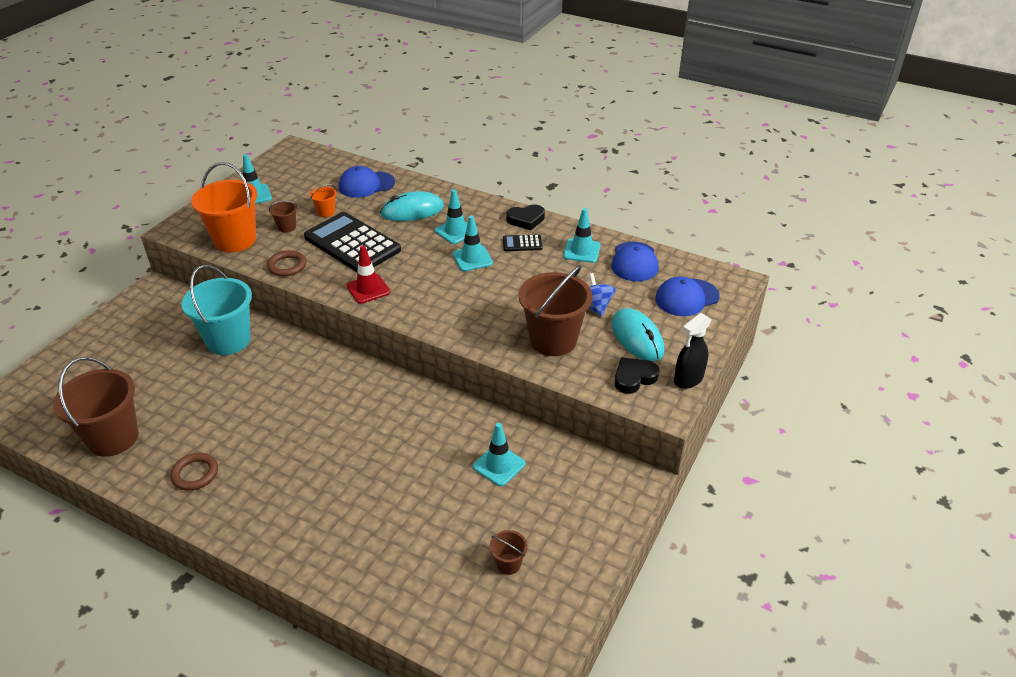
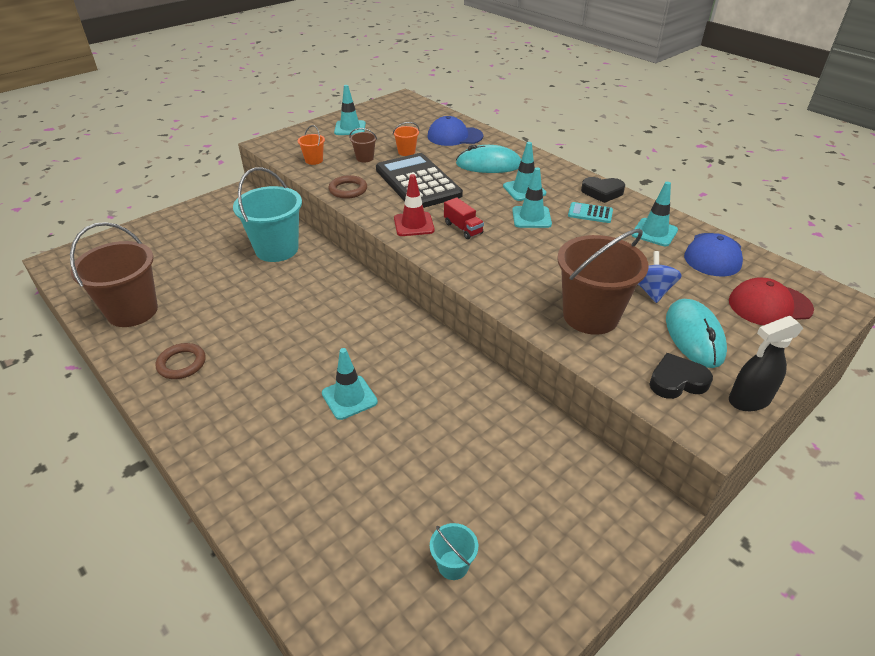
camera: 20 degrees right, 0 degrees up
(235, 240) = (314, 160): orange bucket -> orange bucket, size x0.44
(415, 283) = (463, 228): none -> red truck
(499, 465) = (486, 441): turquoise traffic cone -> turquoise traffic cone (349, 397)
(508, 564) = (453, 565): brown bucket -> turquoise bucket
(522, 243) = (590, 213): black calculator -> turquoise calculator
(686, 298) = (769, 305): blue cap -> red cap

